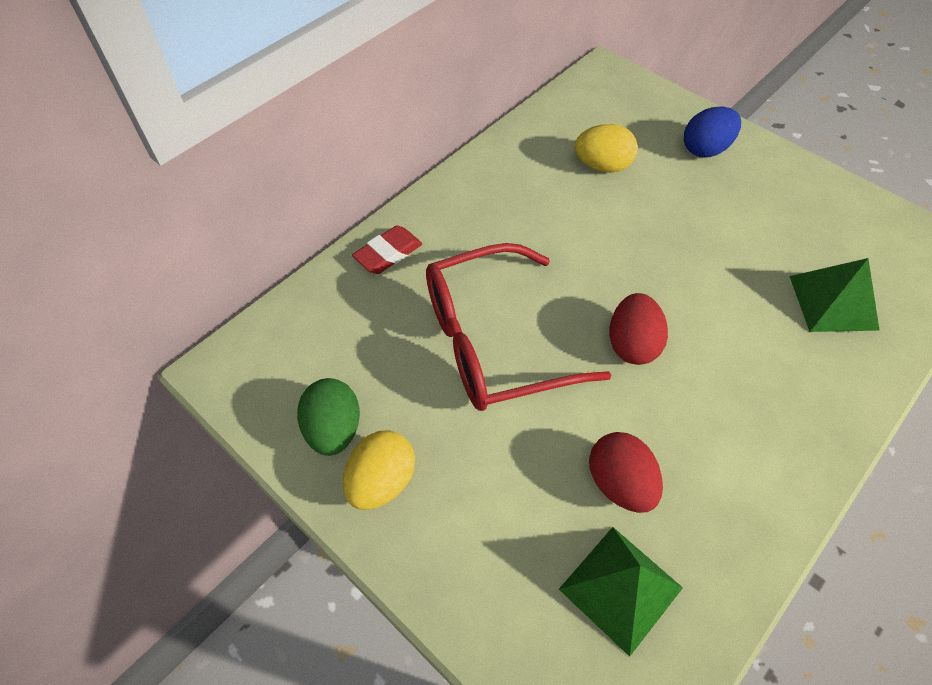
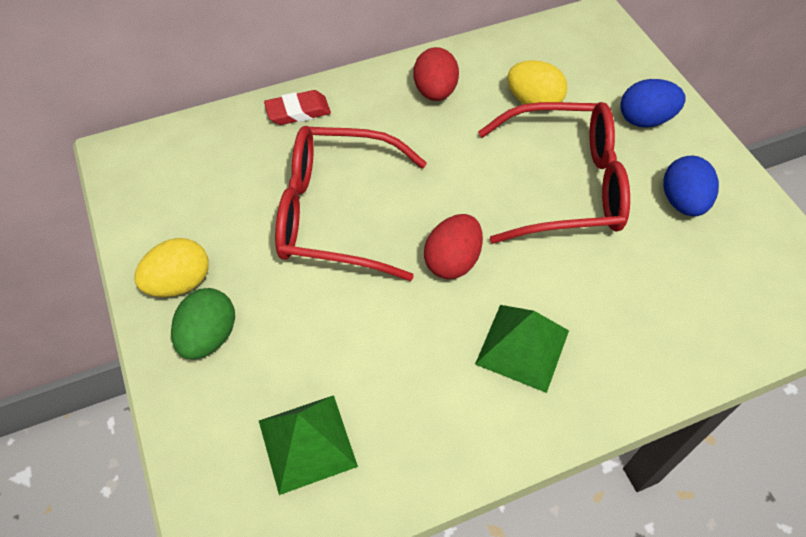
camera: 25 degrees right, 0 degrees up
(334, 429) = (169, 230): green egg -> green egg (209, 336)
(619, 483) = (362, 365): red egg -> red egg (435, 92)
(681, 233) = (565, 185): none -> red glasses
(784, 211) = (682, 202): none -> blue egg
(833, 302) = (670, 299): green pyramid -> green pyramid (522, 347)

